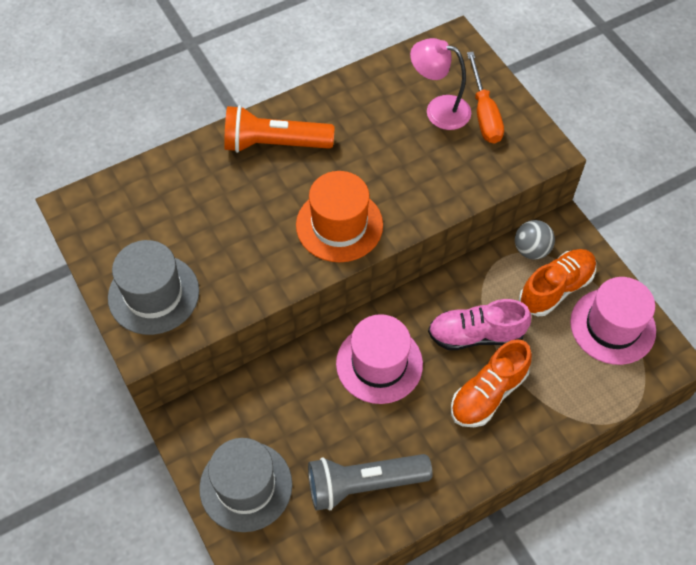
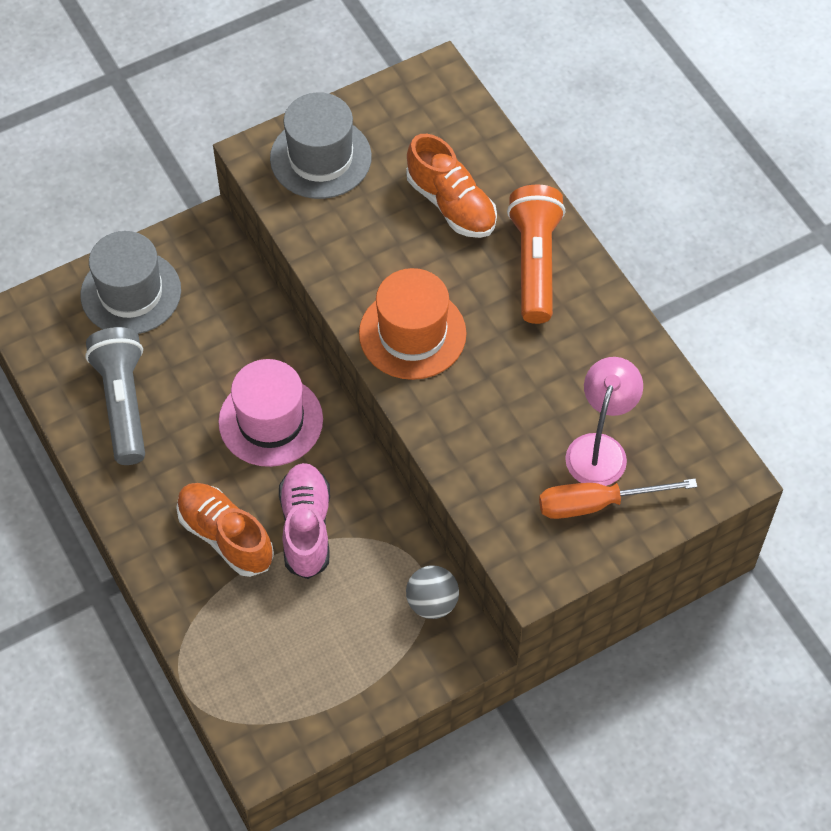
camera: 90 degrees right, 0 degrees up
(555, 288) = (371, 627): orange shoe -> orange shoe (451, 204)
(612, 326) = (313, 692): pink hat -> none

